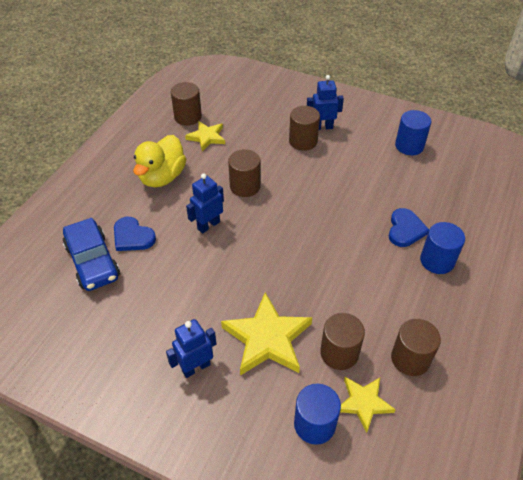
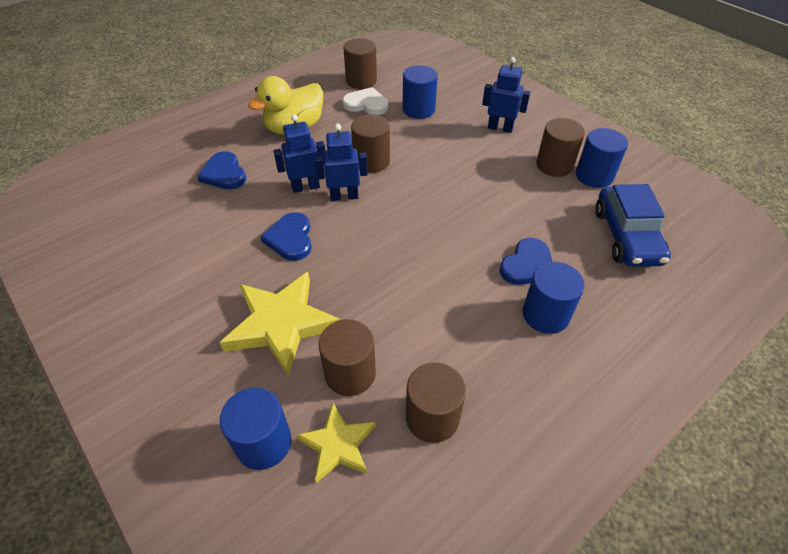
camera: 25 degrees right, 0 degrees up
(93, 261) = (170, 184): blue car -> blue car (627, 236)
(196, 367) = (186, 323): blue robot -> blue robot (344, 196)
(206, 137) = (366, 104): yellow star -> white heart
(227, 271) = (290, 238): none -> blue heart
(251, 129) = (418, 109): none -> blue cylinder
(303, 141) = (467, 136): brown cylinder -> brown cylinder (554, 165)

